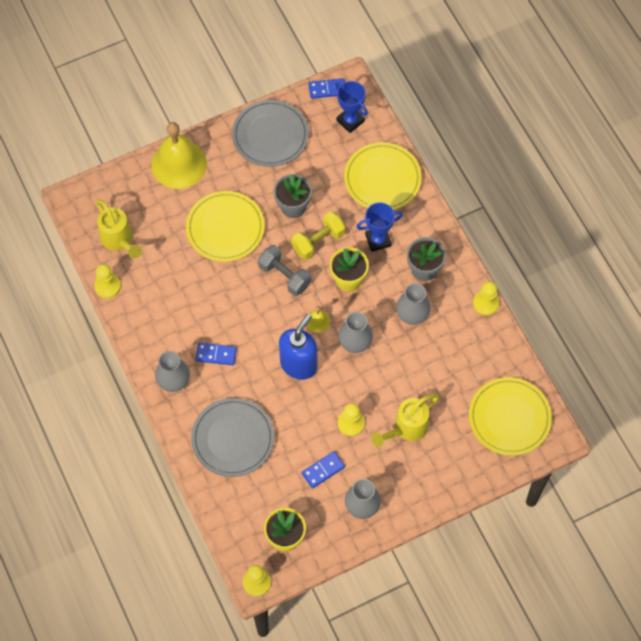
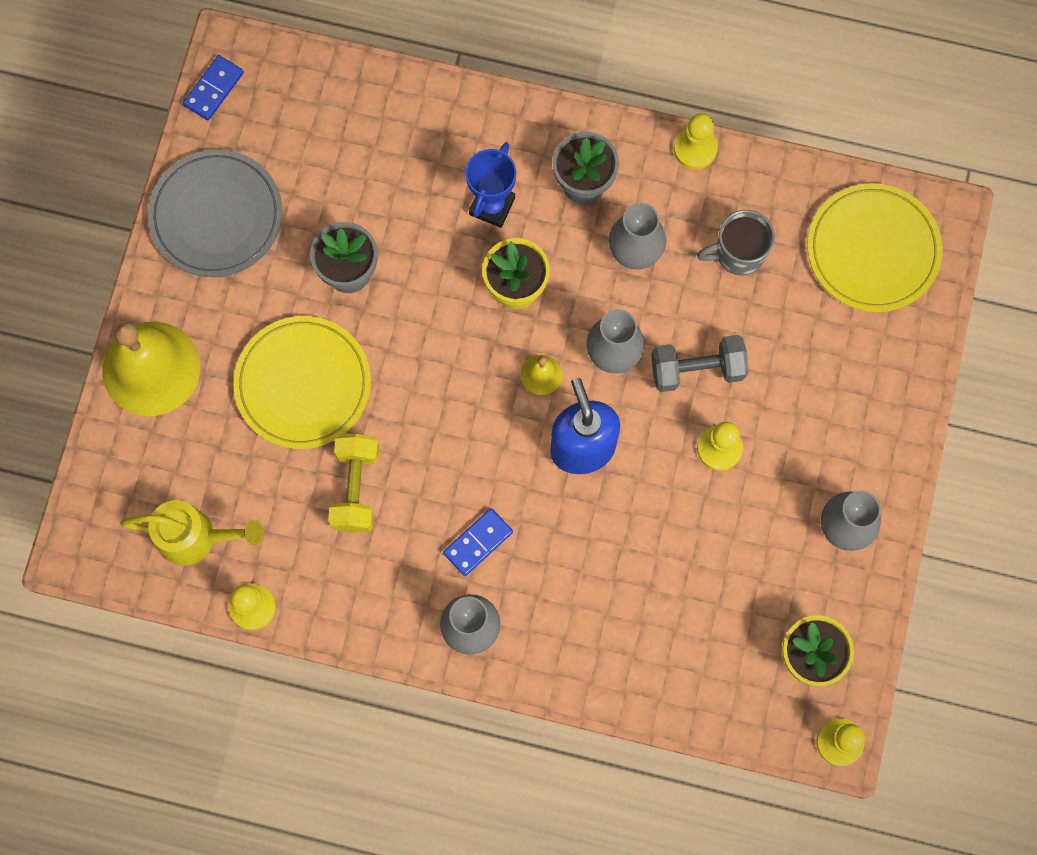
camera: 50 degrees left, 10 degrees up
(233, 439) = (616, 615): grey plate -> none
(284, 276) = (440, 364): grey dumbbell -> grey dumbbell (697, 369)
(318, 241) = (428, 281): yellow dumbbell -> yellow dumbbell (356, 488)
(323, 470) = (755, 535): blue domino -> none
(350, 121) = (287, 98): blue trophy -> none
(382, 179) = (409, 128): yellow plate -> none
(406, 428) = (783, 386): yellow watering can -> none
(452, 360) = (738, 253): none -> grey mug

